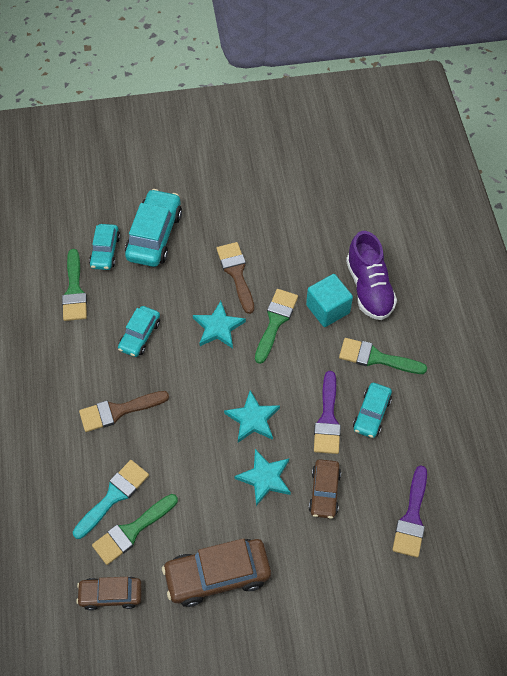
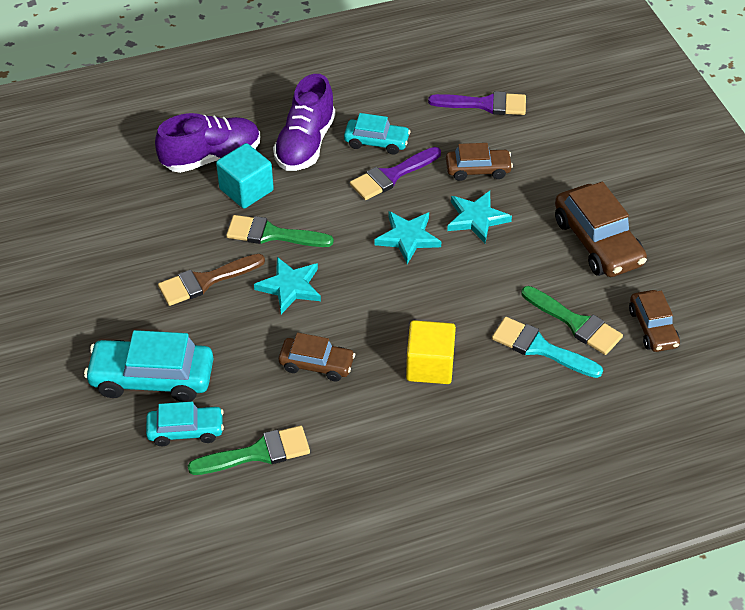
camera: 100 degrees left, 10 degrees down
(118, 411) = (430, 365): brown brush -> yellow cube
(140, 335) = (317, 364): turquoise car -> brown car
(327, 419) = (391, 176): purple brush -> purple brush turned 150 degrees clockwise
(376, 358) = (305, 144): green brush -> purple shoe

